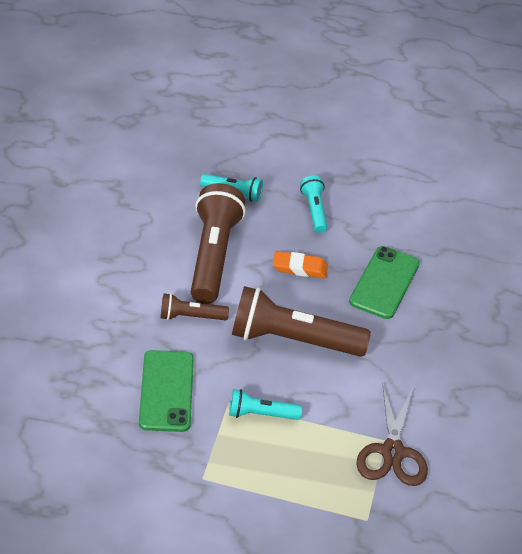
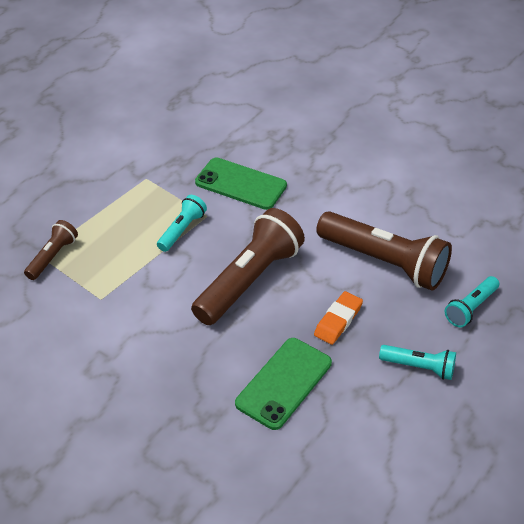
camera: 120 degrees right, 0 degrees up
(190, 316) = (313, 222): brown flashlight -> brown flashlight (52, 256)
(384, 282) = (284, 383): green phone -> green phone turned 75 degrees clockwise
(392, 452) = (86, 298): brown scissors -> none

